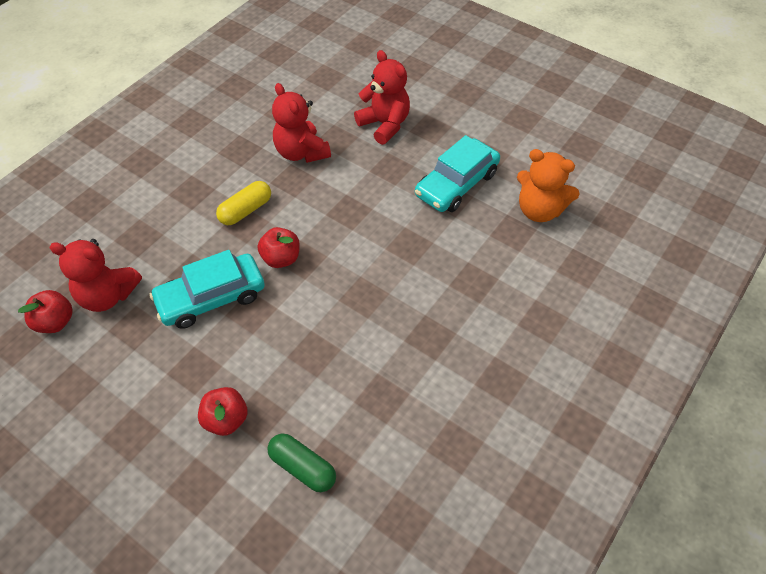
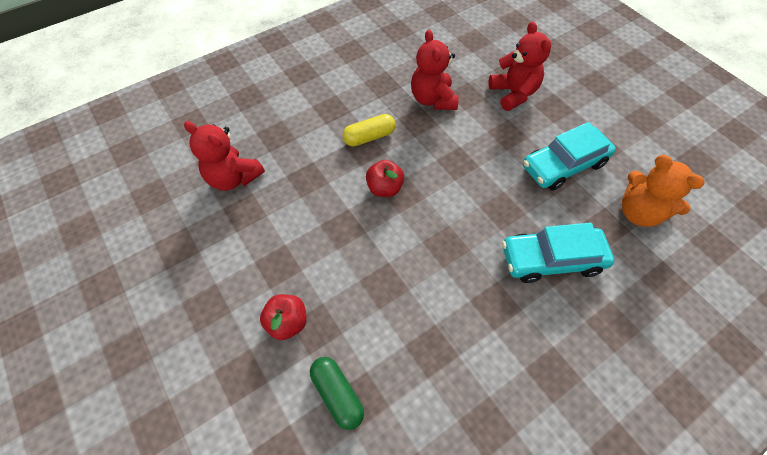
camera: 20 degrees right, 5 degrees up
(55, 322) = (186, 188): red apple -> none
(211, 298) = (314, 205): turquoise car -> turquoise car (551, 259)

